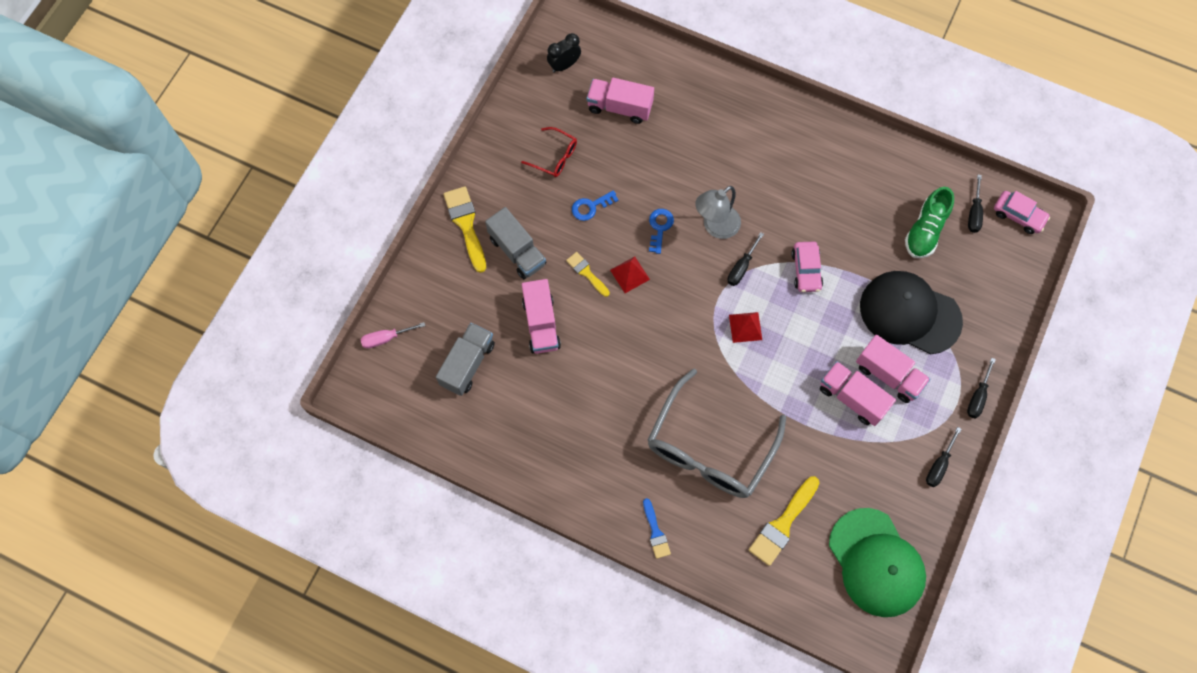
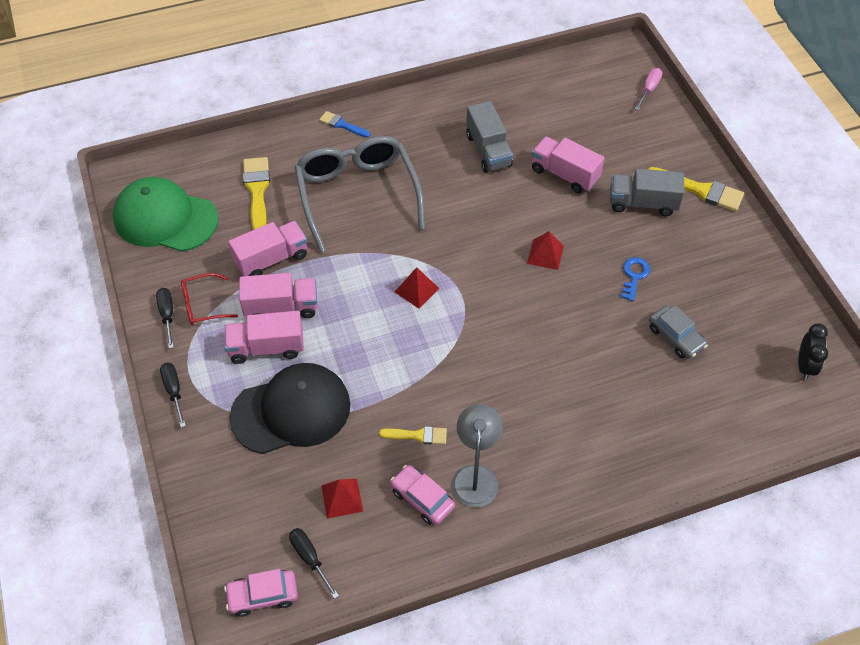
camera: 135 degrees right, 15 degrees down
(467, 364) = (579, 116): grey truck -> grey truck (488, 150)
(555, 157) = (709, 288): red glasses -> red glasses (203, 305)
(586, 273) = (577, 230): yellow brush -> yellow brush (418, 435)
(616, 147) = (675, 337): none -> grey car
(619, 107) = (716, 372): pink truck -> pink truck (271, 259)
(659, 227) = (565, 305): blue key -> none
(715, 227) = (523, 343): grey lamp -> grey lamp (475, 476)
(741, 267) = (468, 330): black screwdriver -> none
(806, 270) = (414, 372): pink car -> pink car (422, 499)
(925, 230) = (342, 498): green shoe -> red pyramid

